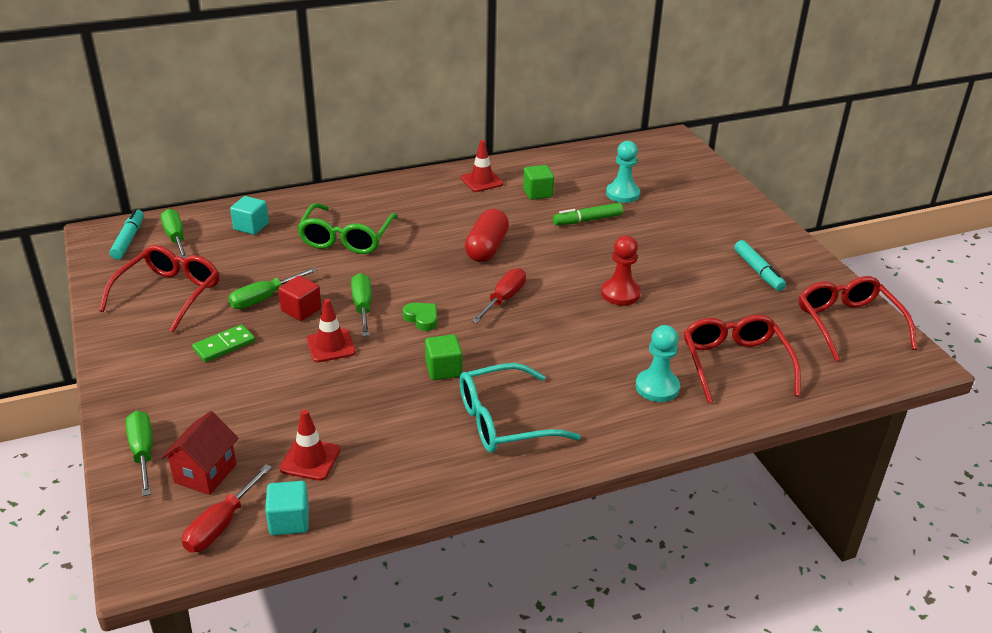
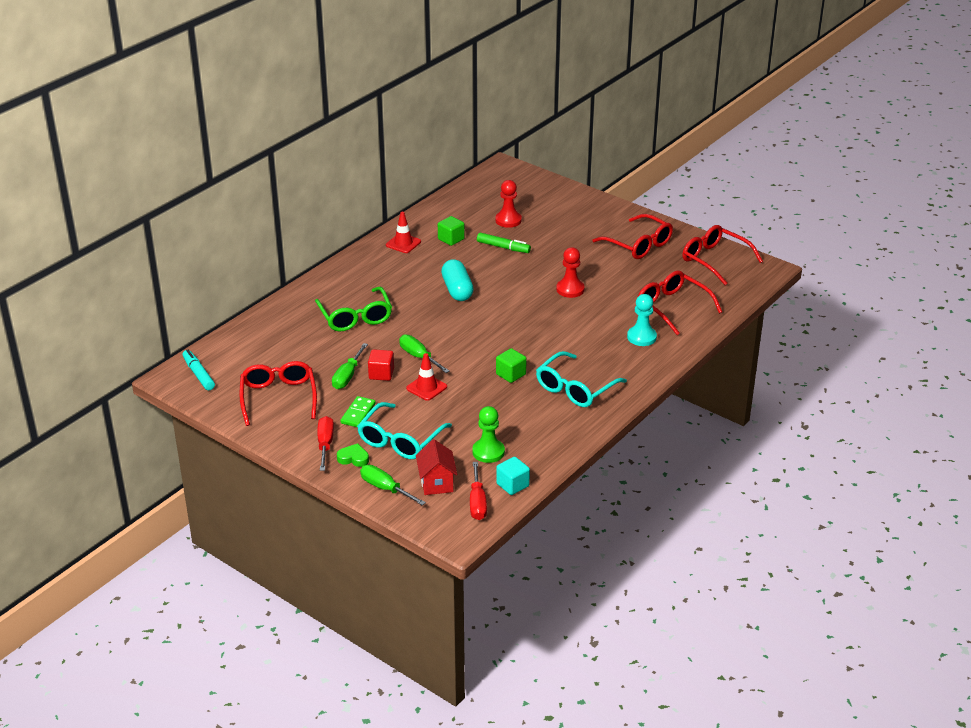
camera: 30 degrees left, 0 degrees up
(176, 238) = (232, 360): green screwdriver -> none
(229, 398) = (400, 440): none -> turquoise glasses
(251, 226) = (277, 333): turquoise cube -> none
(310, 459) = (488, 452): red traffic cone -> green pawn
(422, 319) = (465, 350): green heart -> green heart (353, 458)
(486, 248) = (457, 290): red capsule -> turquoise capsule
(503, 299) = (502, 319): red screwdriver -> red screwdriver (325, 444)
(587, 220) = (503, 247): green marker -> green marker turned 105 degrees counterclockwise
(622, 194) = (508, 220): turquoise pawn -> red pawn
(758, 271) = (639, 245): turquoise marker -> red glasses

